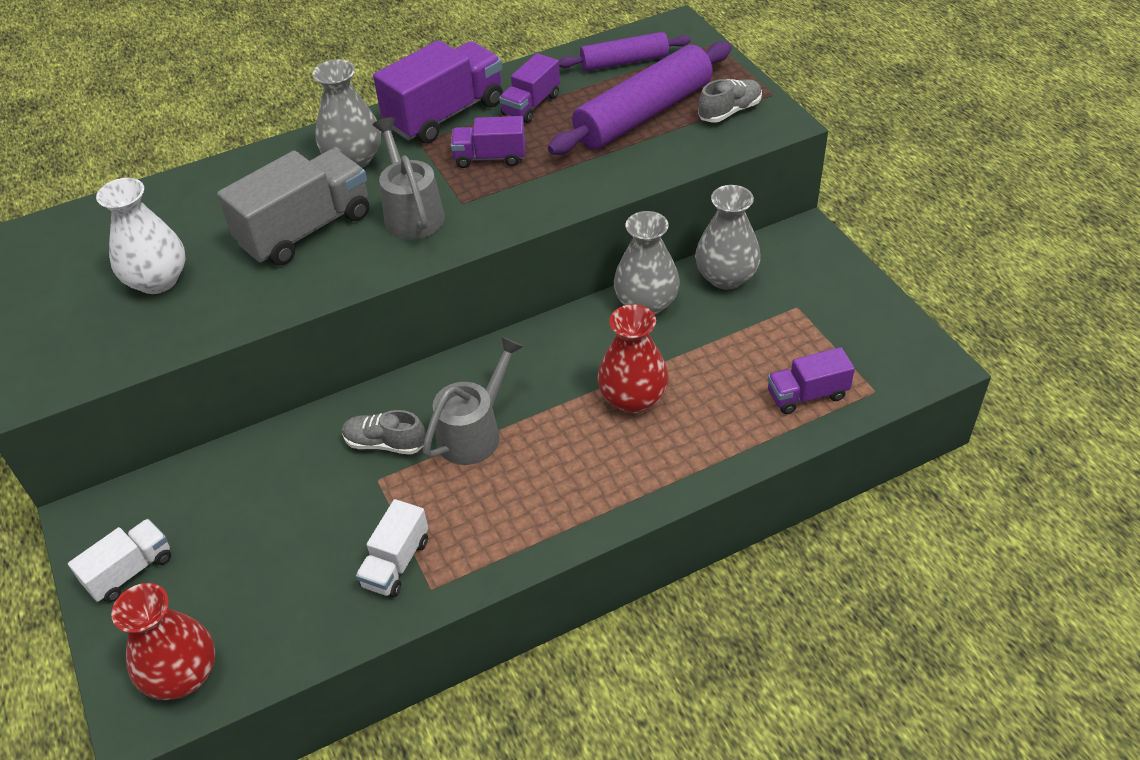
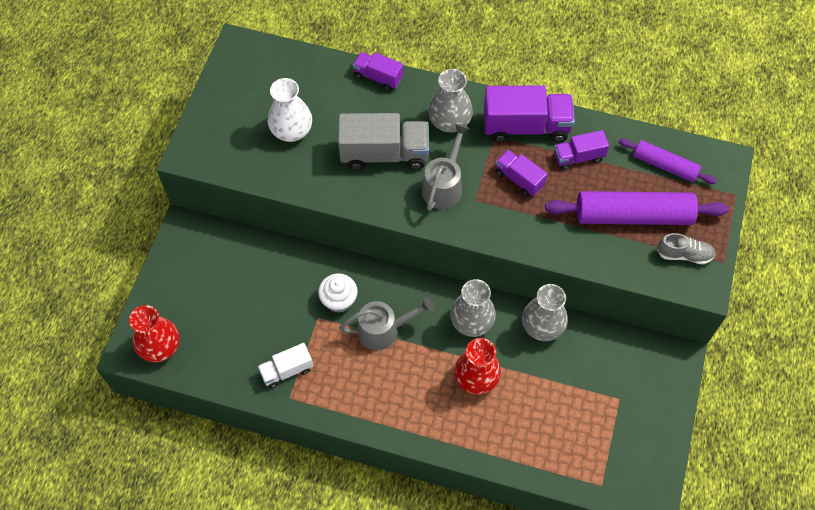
camera: 40 degrees right, 15 degrees up
(130, 571) = (180, 274): white truck -> none
(385, 443) = (339, 300): grey shoe -> white cupcake
(726, 277) = (602, 346): grey vase -> grey vase (471, 322)
(807, 395) = (564, 455): purple truck -> purple truck (378, 77)

